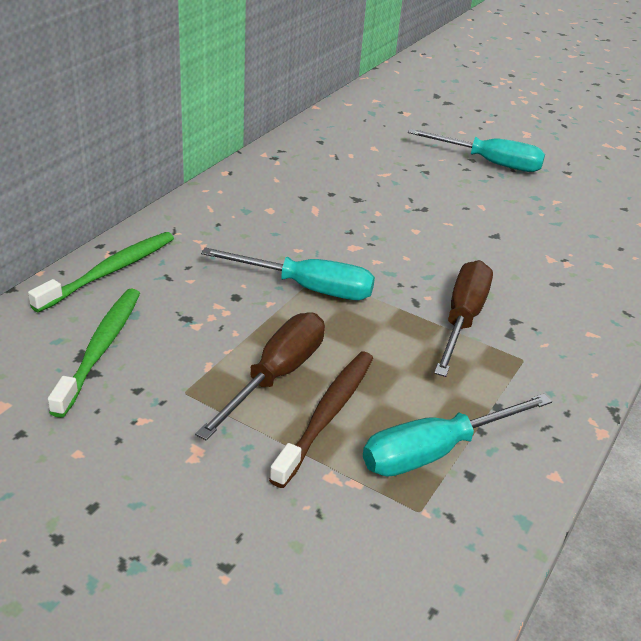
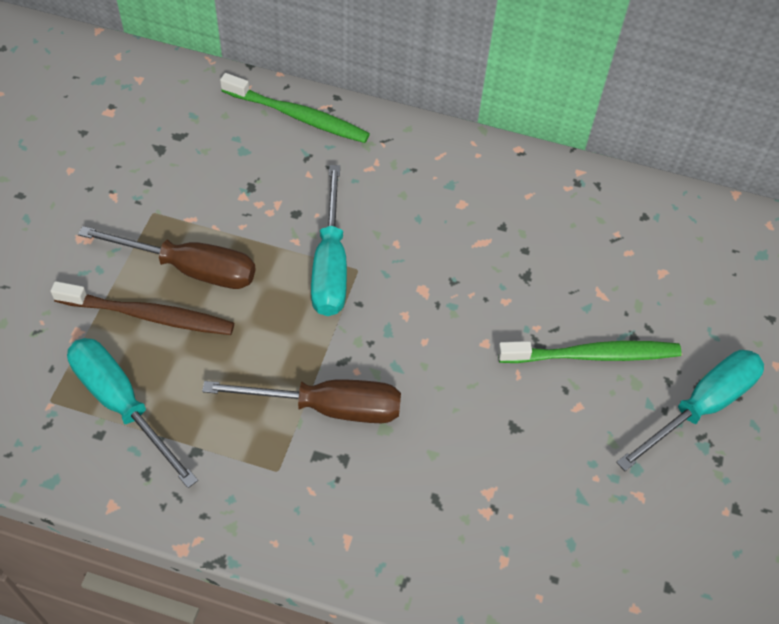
camera: 75 degrees right, 20 degrees up
(100, 349) = (189, 144): green toothbrush -> green toothbrush (592, 355)
(489, 163) = (701, 406): turquoise screwdriver -> turquoise screwdriver turned 135 degrees counterclockwise

